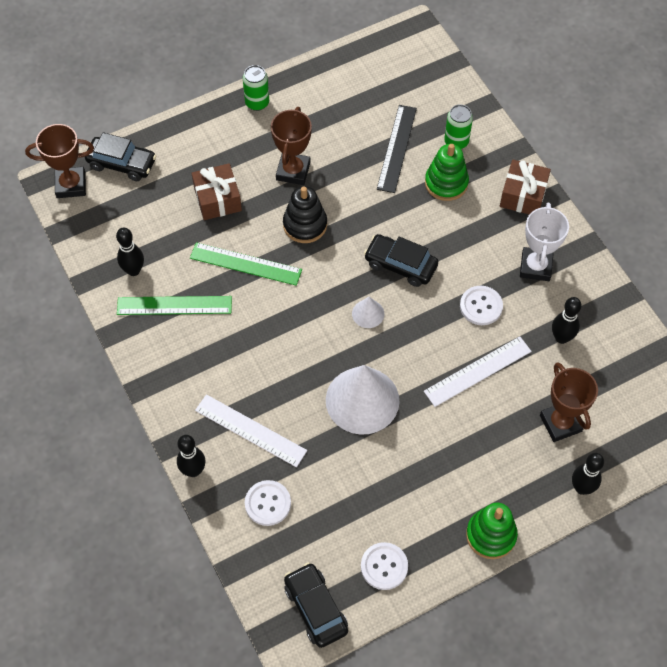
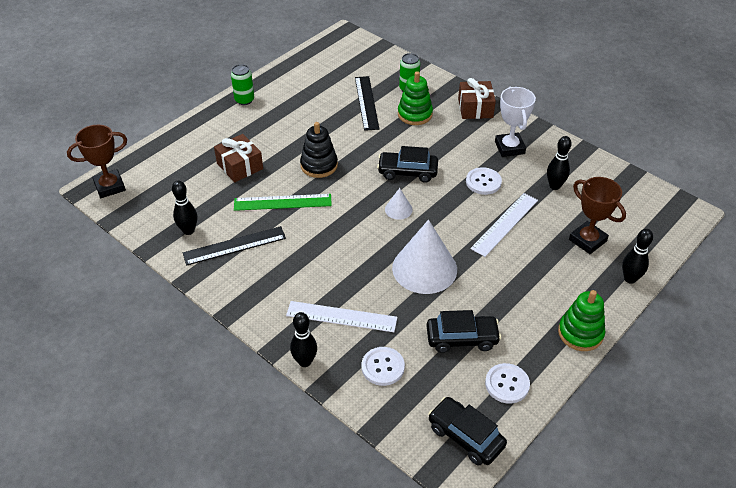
camera: 20 degrees left, 15 degrees down
(122, 163) = (149, 162): black car -> black car (462, 338)
(174, 306) = (234, 246): green ruler -> black ruler
(293, 171) = (293, 134): brown trophy -> none

